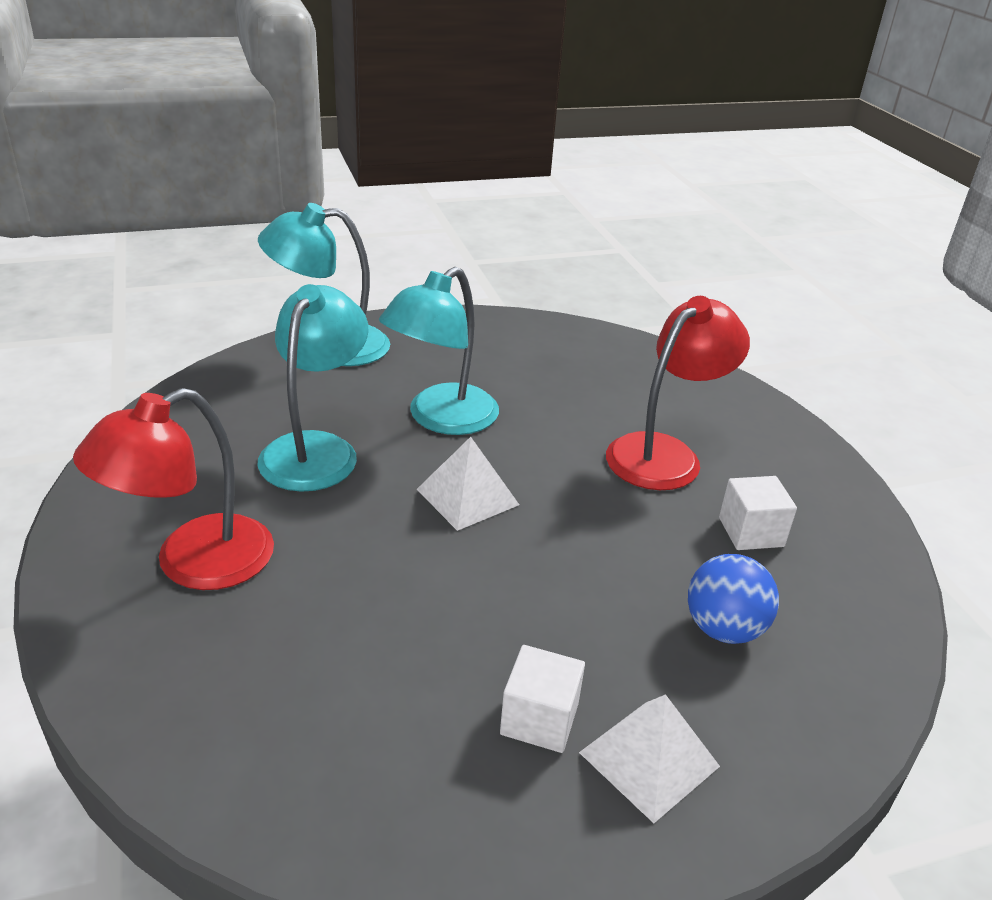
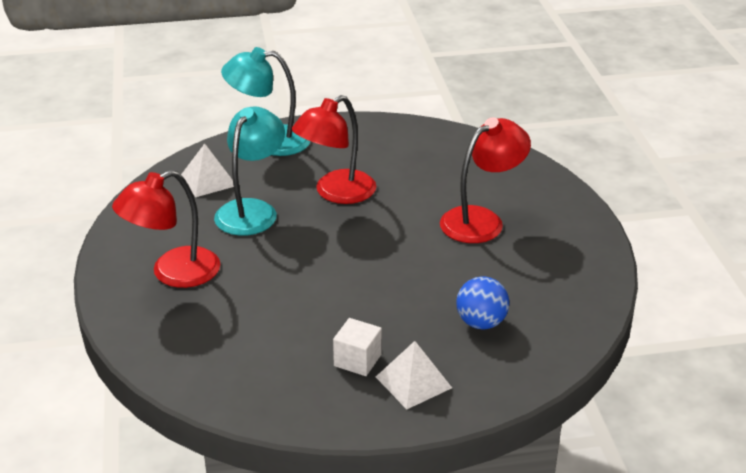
camera: 10 degrees right, 0 degrees up
(441, 419) = (336, 193): turquoise lamp -> red lamp
(467, 497) = (343, 242): white pyramid -> white pyramid (208, 180)
(751, 532) = (521, 270): white cube -> none

